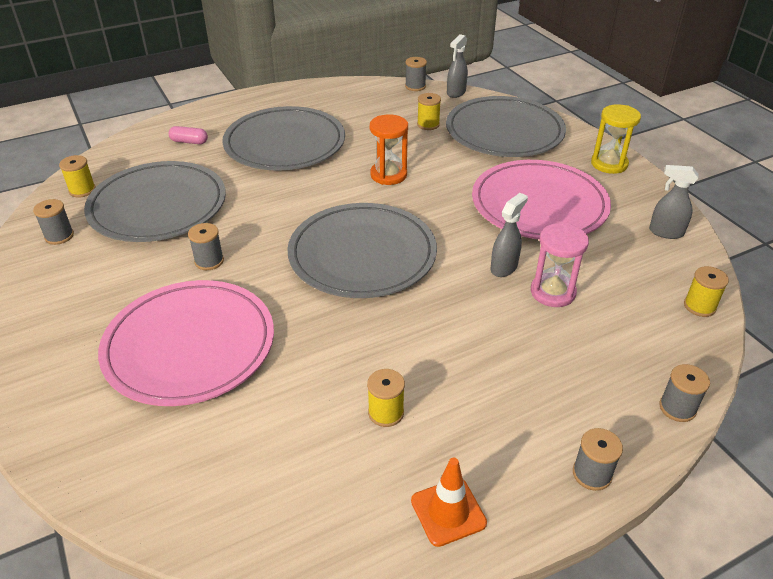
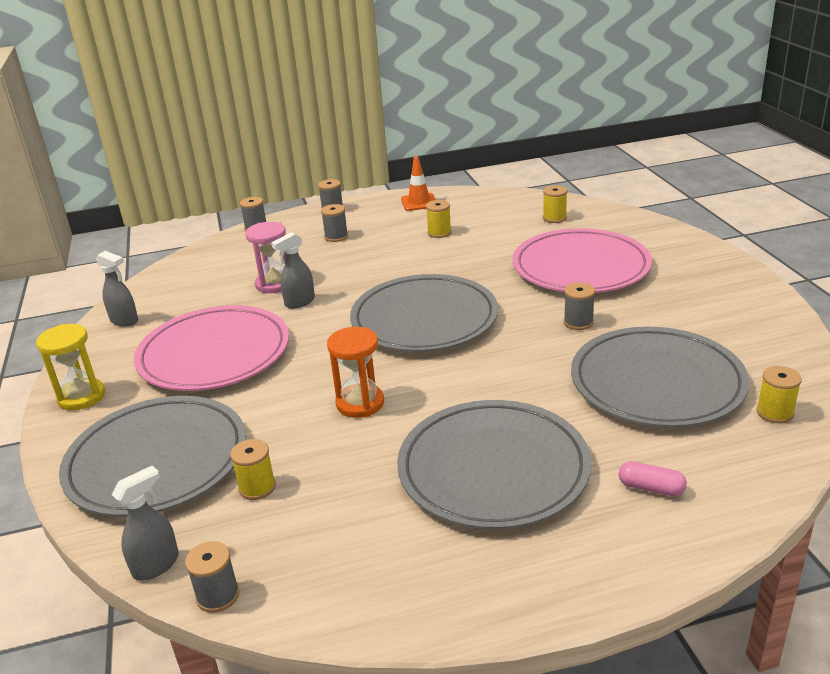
camera: 165 degrees left, 10 degrees down
(59, 236) = (760, 356): grey spool -> grey spool (336, 237)
(699, 306) = (173, 271): yellow spool -> yellow spool (554, 218)

